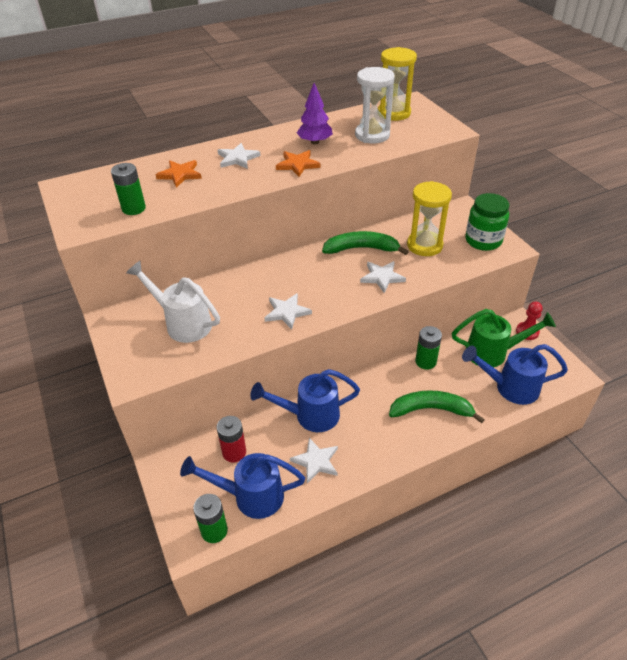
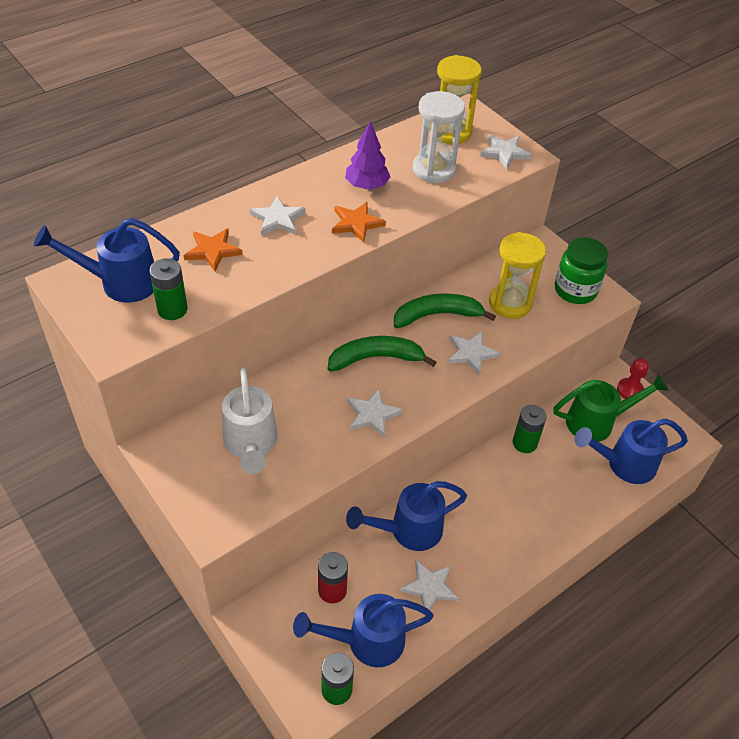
camera: 15 degrees left, 5 degrees up
(103, 189) = (120, 282): none -> blue watering can
(183, 323) = (251, 444): white watering can -> white watering can turned 120 degrees counterclockwise
(431, 409) = (544, 504): green banana -> green banana (376, 358)
(433, 127) = (504, 153): none -> white star

